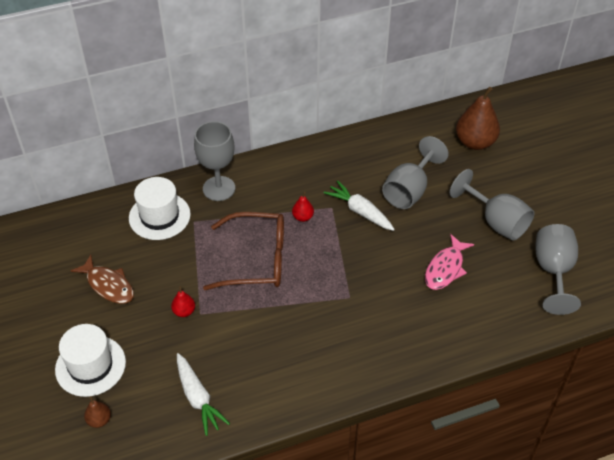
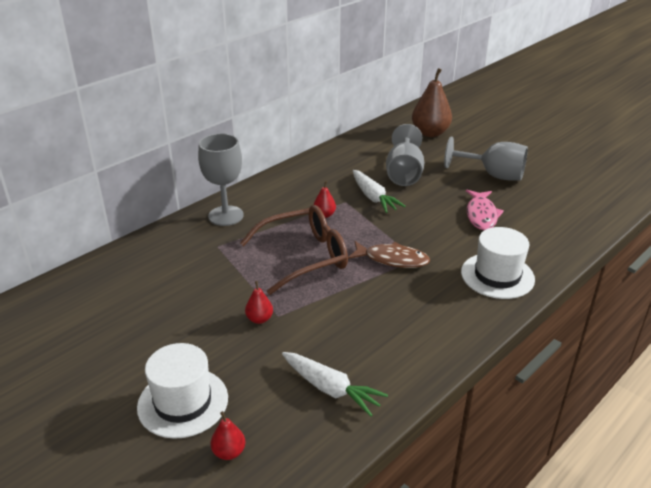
camera: 25 degrees left, 15 degrees down
(99, 420) = (229, 452): brown pear -> red pear
(108, 285) = (157, 323): brown fish -> brown fish (392, 259)
(159, 216) = (177, 251): white hat -> white hat (497, 275)
(360, 211) = (373, 197): white carrot -> white carrot turned 135 degrees counterclockwise
(553, 271) = (567, 193): grey goblet -> none

